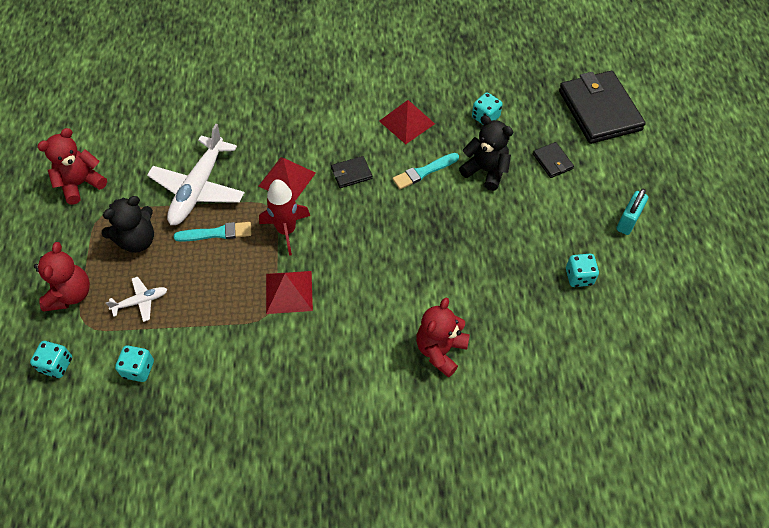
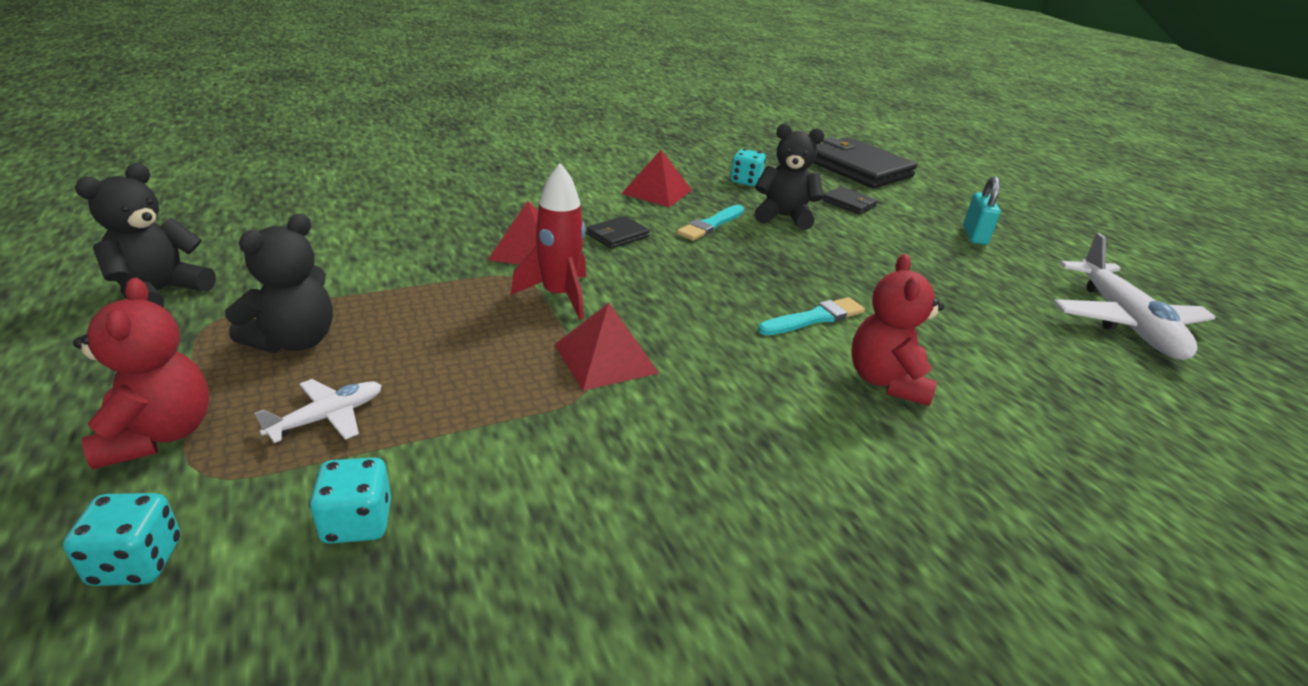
camera: 25 degrees left, 25 degrees down
(81, 184) = (160, 292): red teddy bear -> black teddy bear
(198, 188) = (389, 272): white plane -> white plane (1124, 321)
(216, 233) = (443, 313): turquoise brush -> turquoise brush (814, 318)
(579, 277) = (976, 283): turquoise dice -> none

